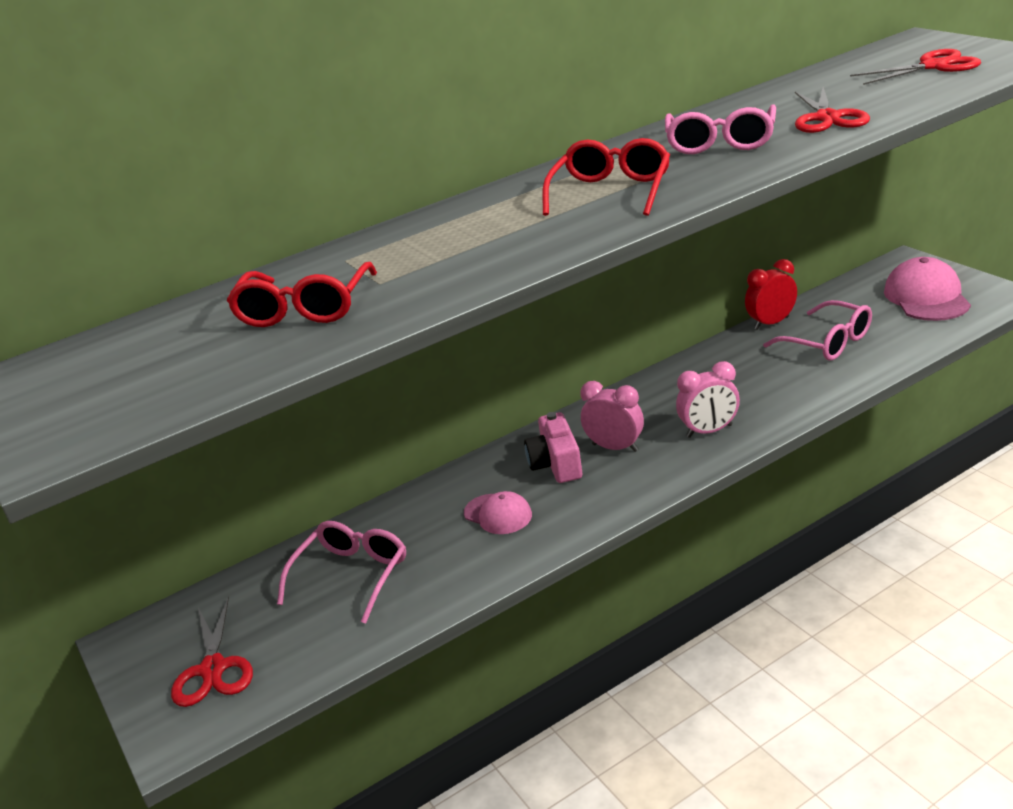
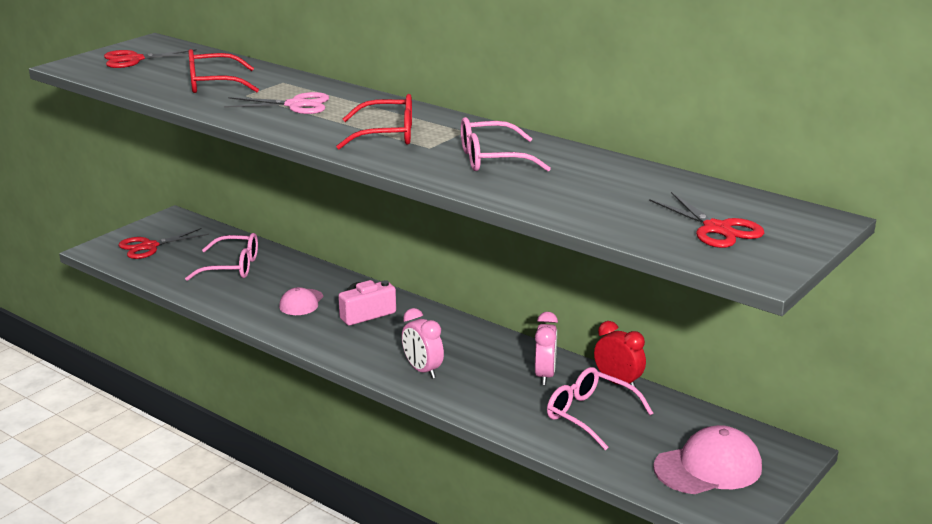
camera: 65 degrees right, 5 degrees down
(454, 247) = (296, 105): none -> pink scissors
(615, 447) = (391, 334): pink clock -> pink clock (545, 375)
(827, 118) = (554, 192): red scissors -> red scissors (134, 60)
(828, 342) = (589, 415): pink glasses -> pink glasses turned 105 degrees clockwise

